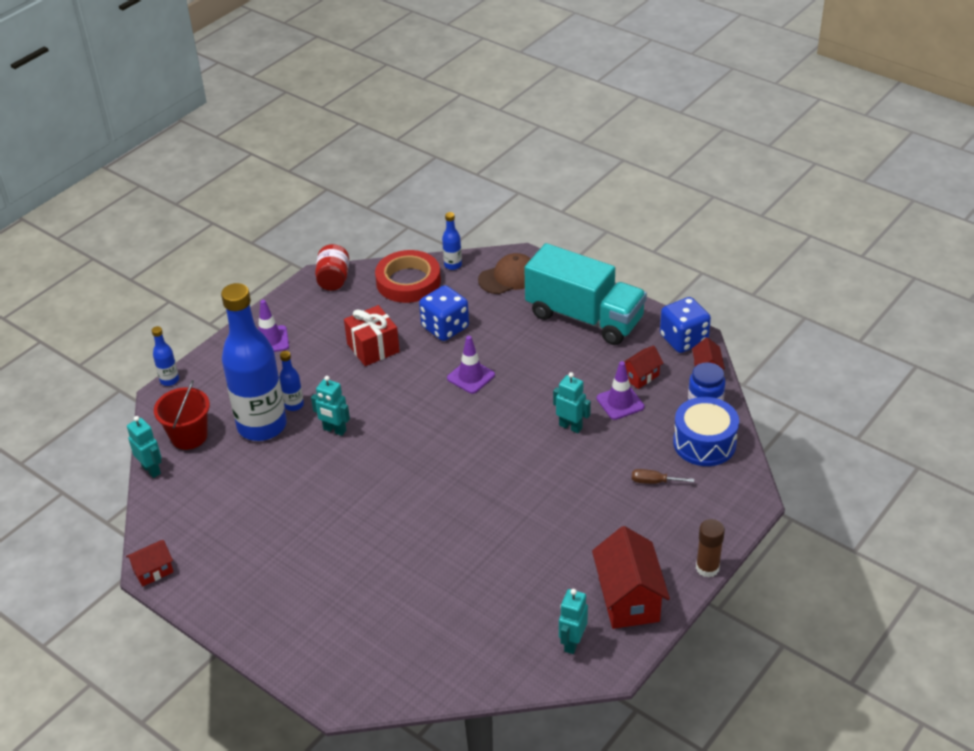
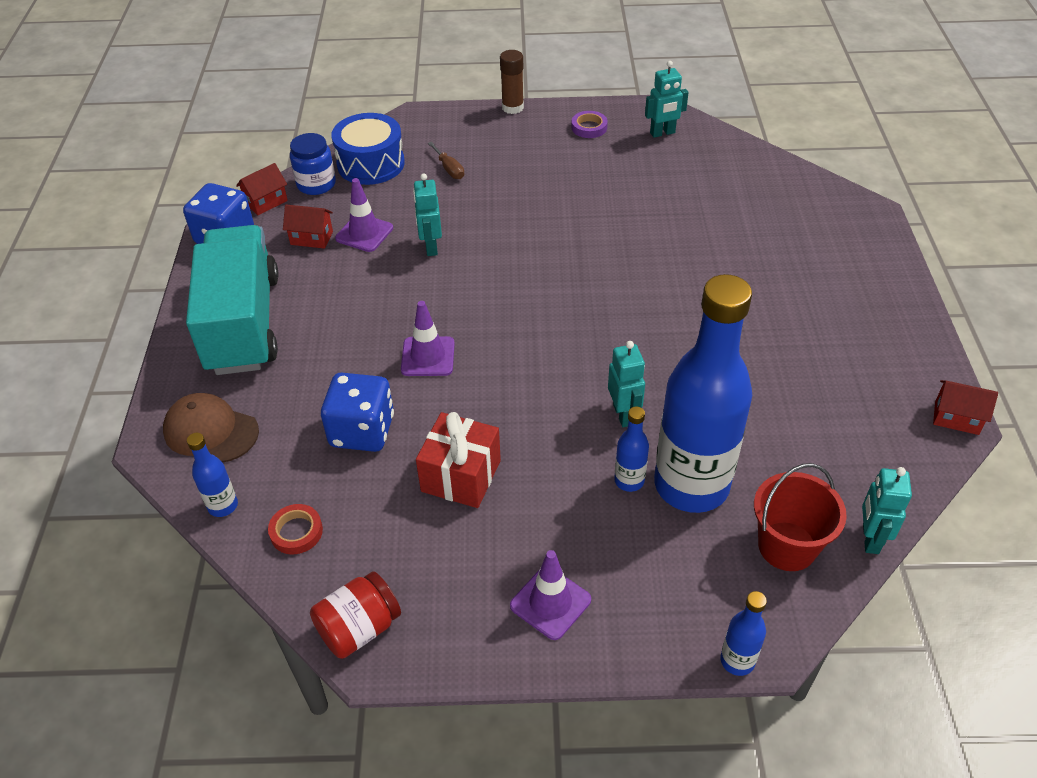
camera: 130 degrees left, 5 degrees up
(408, 281) = (296, 532): red tape -> red tape, size x0.47
(628, 599) = (589, 127): red house -> purple tape

